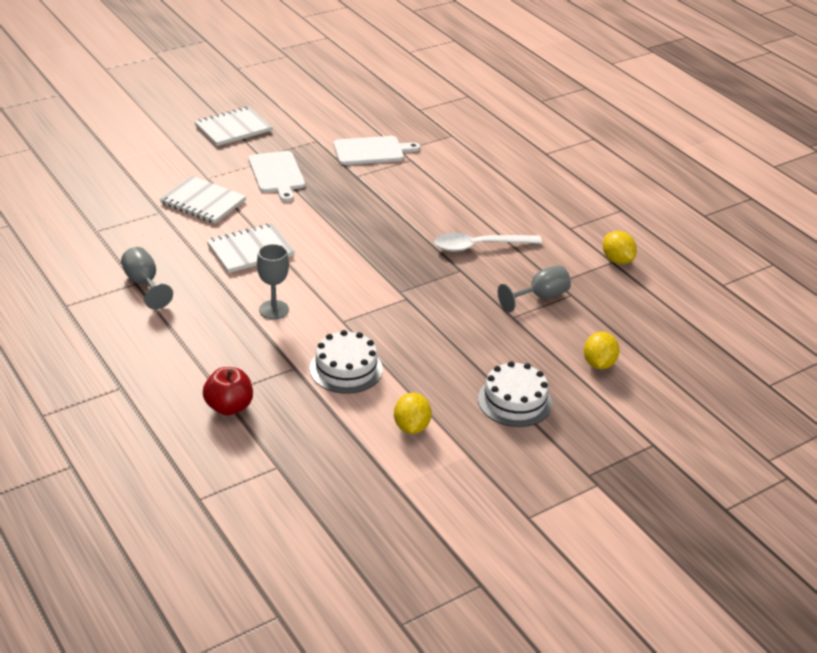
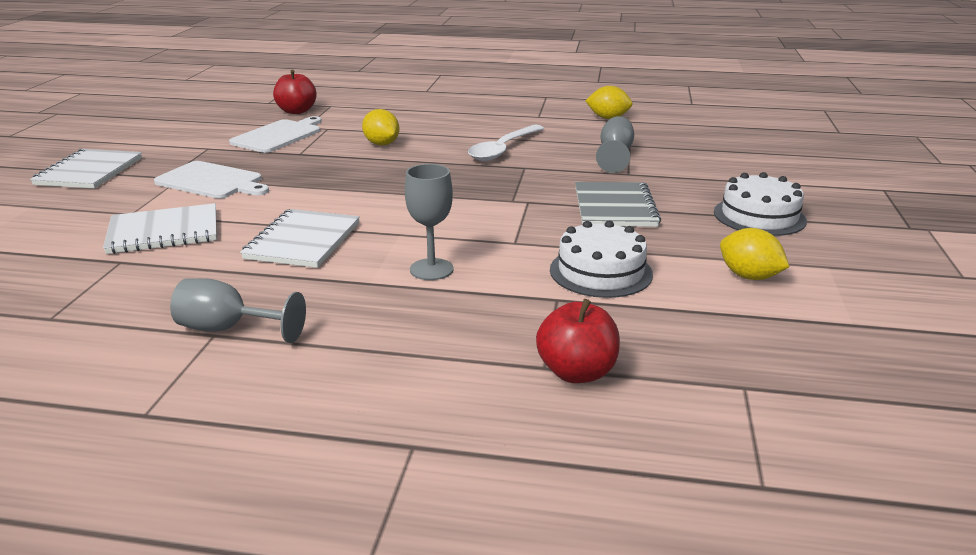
camera: 45 degrees left, 10 degrees down
(421, 130) = (296, 111): none -> red apple
(445, 336) = (615, 207): none -> grey notebook
(598, 363) = (742, 169): yellow lemon -> yellow lemon (381, 144)

